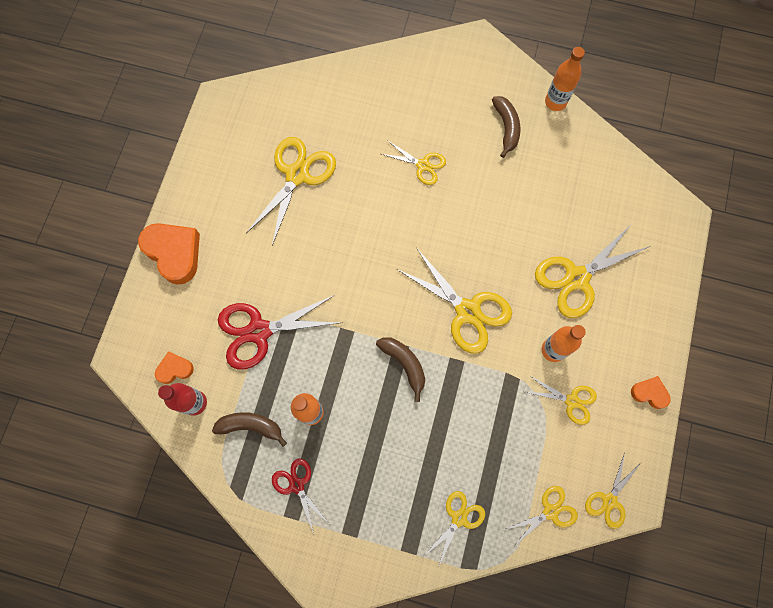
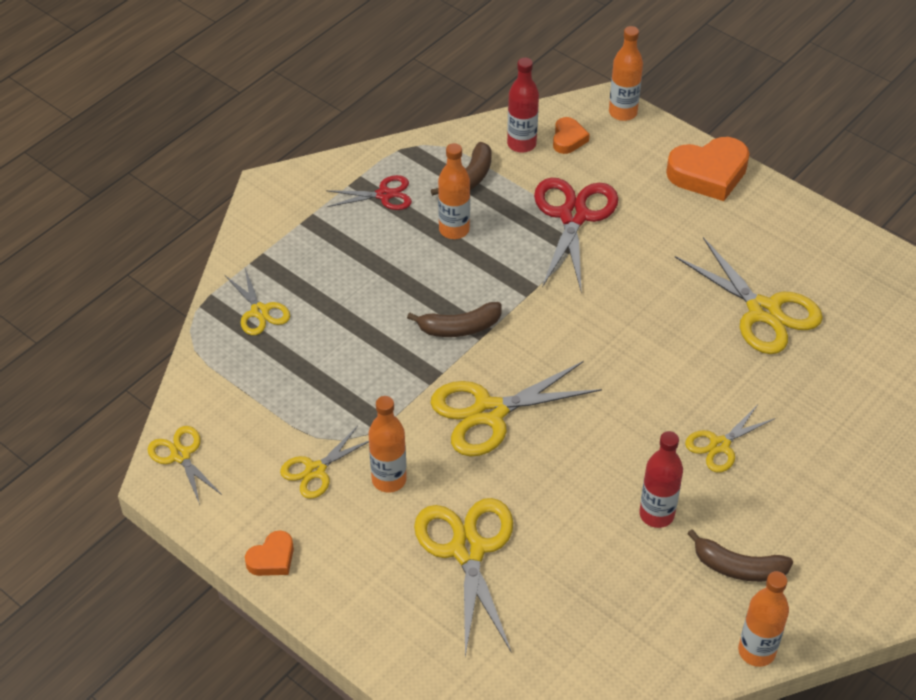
camera: 115 degrees right, 25 degrees down
(127, 339) = (623, 112): none -> orange bottle
(493, 182) = (656, 514): none -> red bottle
(550, 512) = (209, 394): yellow scissors -> none

